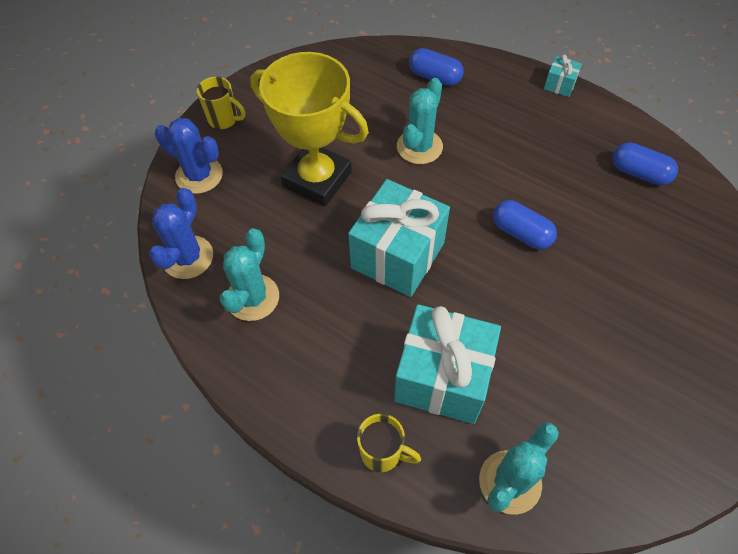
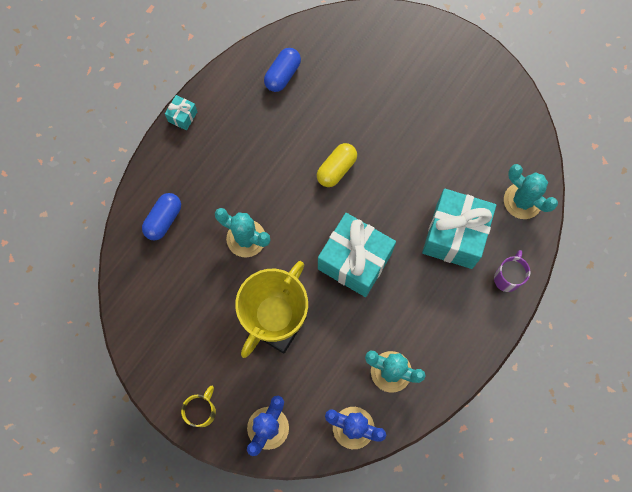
camera: 90 degrees left, 15 degrees up
(382, 453) = (507, 278): yellow mug -> purple mug
(521, 233) = (336, 169): blue capsule -> yellow capsule

